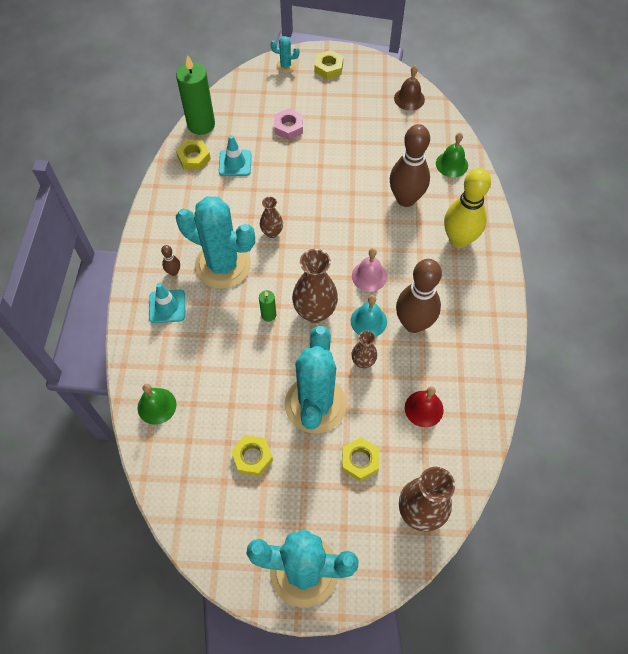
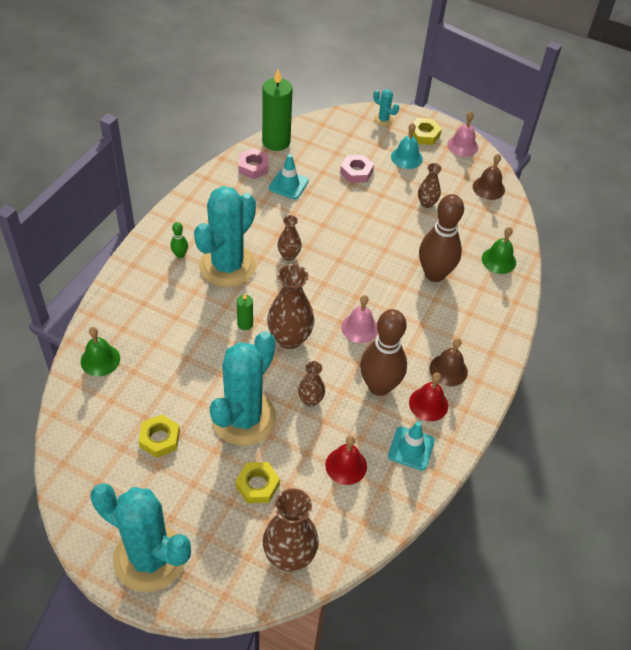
camera: 20 degrees right, 10 degrees down
(167, 306) = (157, 281): turquoise traffic cone -> turquoise traffic cone (411, 448)
(173, 272) = (180, 255): brown bowling pin -> green bowling pin
(194, 158) = (253, 167): yellow nut -> pink nut
(223, 265) = (227, 266): turquoise cactus -> turquoise cactus turned 75 degrees clockwise
(365, 134) = (426, 203): none -> brown vase
(367, 66) = (462, 145): none -> pink bell
(368, 321) = (336, 367): turquoise bell -> turquoise bell (406, 157)
(459, 240) = (467, 330): yellow bowling pin -> none
(462, 283) = (448, 370): none -> brown bell
(462, 322) = (428, 404): none -> red bell

